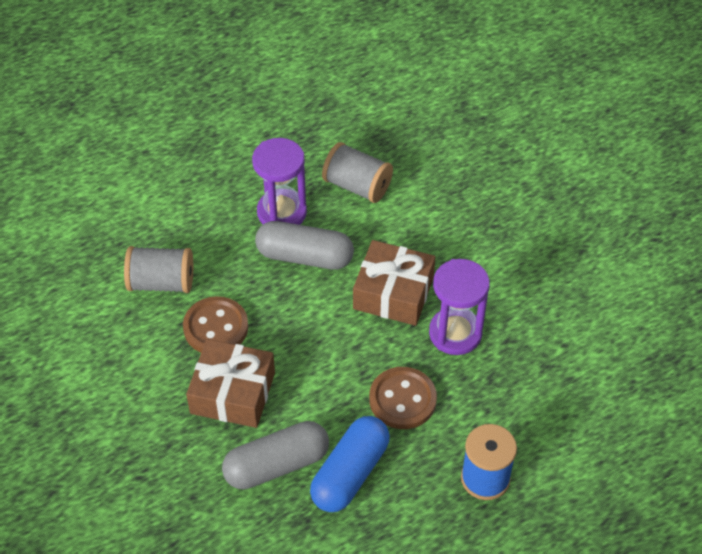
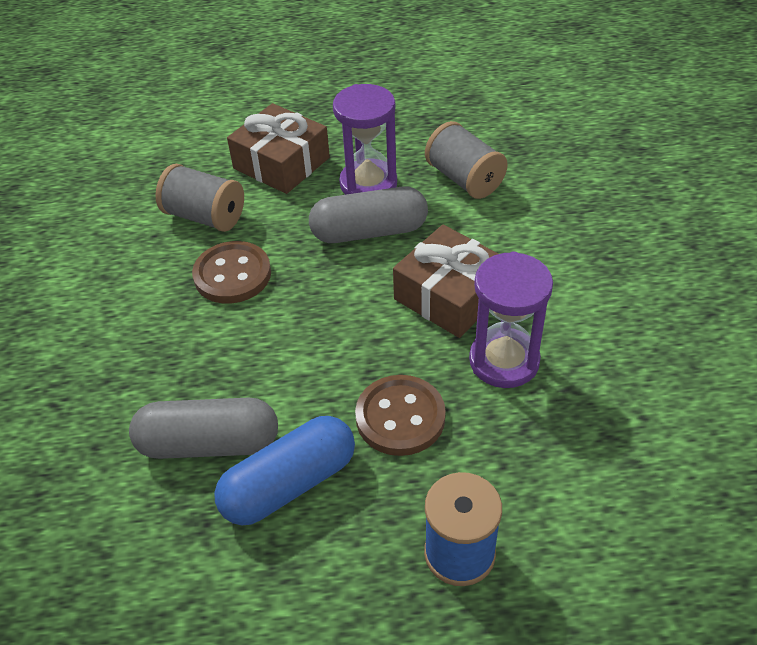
camera: 25 degrees right, 5 degrees down
(233, 393) = (209, 347): brown gift -> brown gift (281, 163)
(305, 256) = (369, 231): grey capsule -> grey capsule turned 45 degrees counterclockwise

